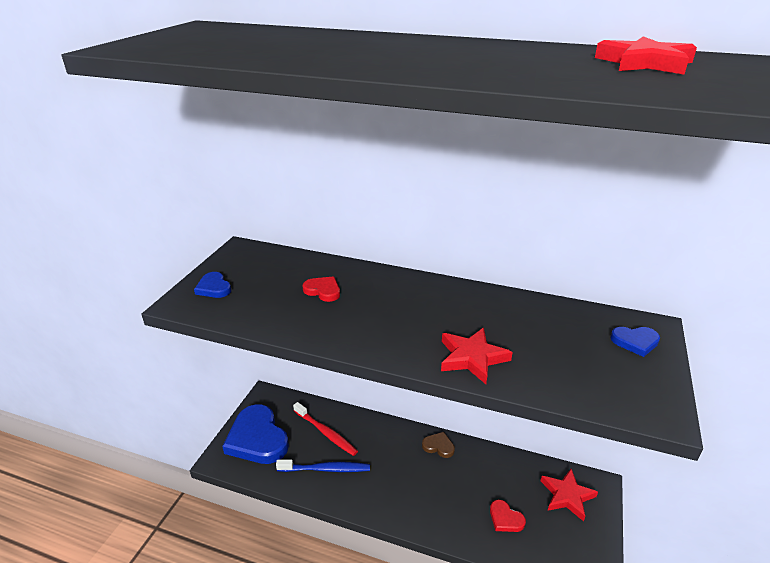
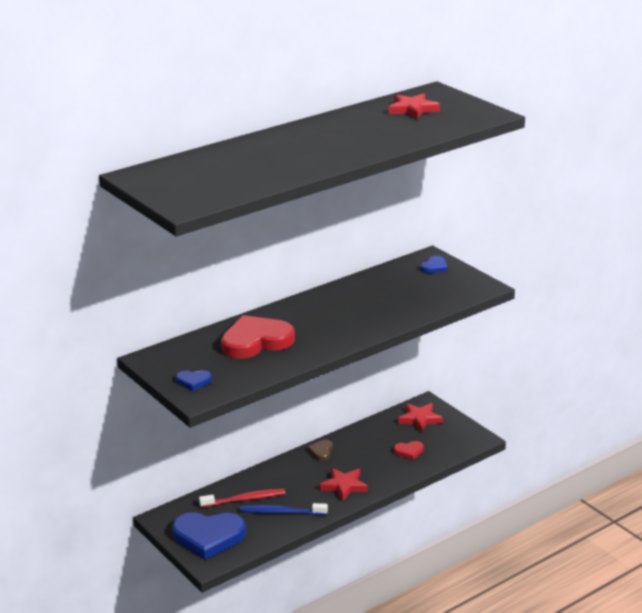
camera: 55 degrees left, 5 degrees down
(323, 291) = (256, 341): red heart -> red heart, size x2.21
(325, 469) = (281, 512): blue toothbrush -> blue toothbrush turned 120 degrees counterclockwise
(438, 446) = (321, 451): brown heart -> brown heart turned 45 degrees counterclockwise
(472, 358) = (388, 317): red star -> red star (344, 486)

